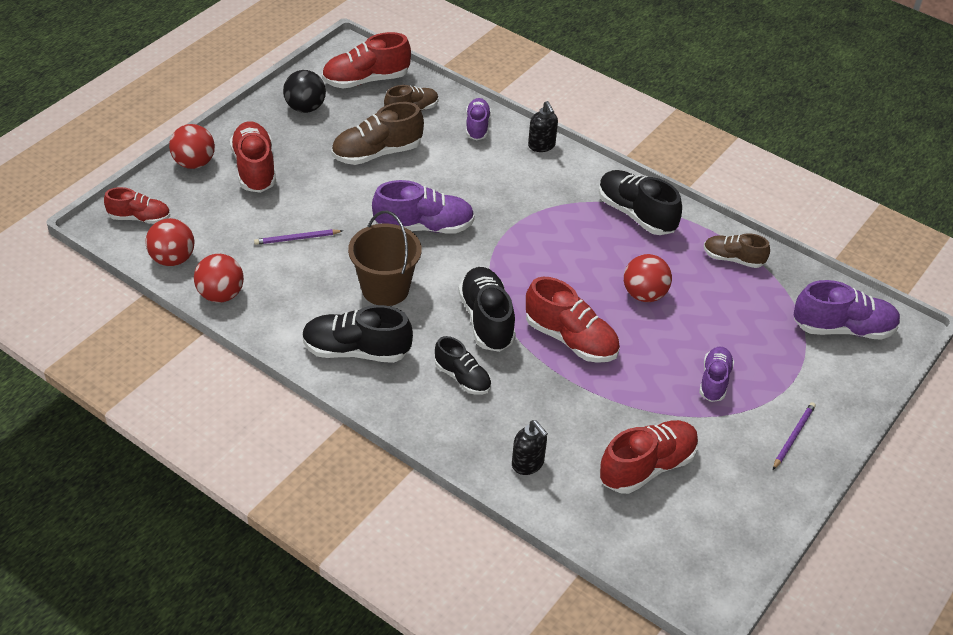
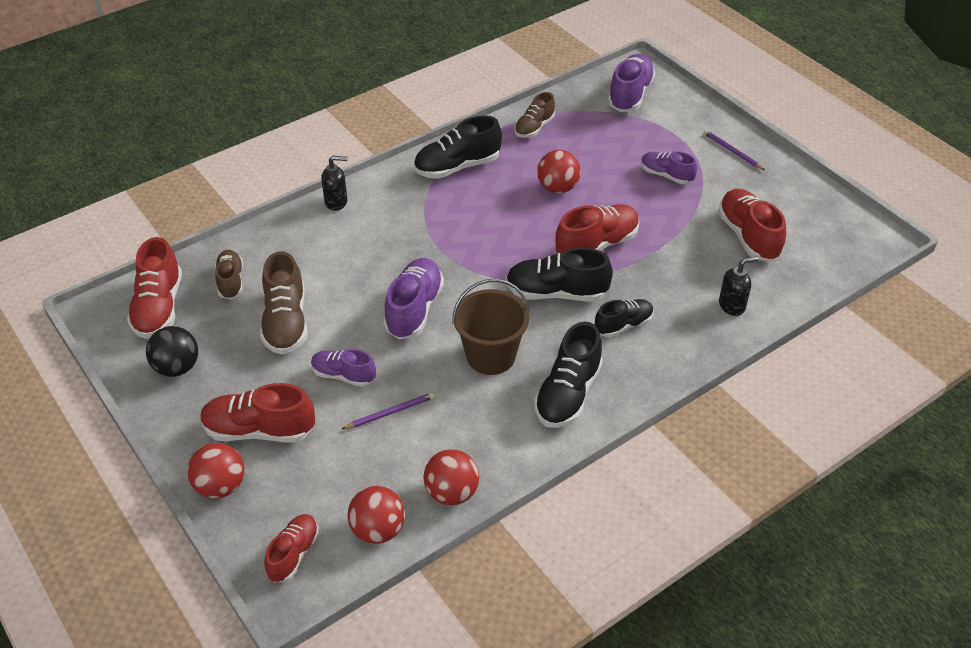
camera: 70 degrees left, 0 degrees up
(297, 238) = (390, 412): purple pencil -> purple pencil turned 120 degrees counterclockwise
(477, 126) = (284, 239): purple shoe -> purple shoe (343, 375)

